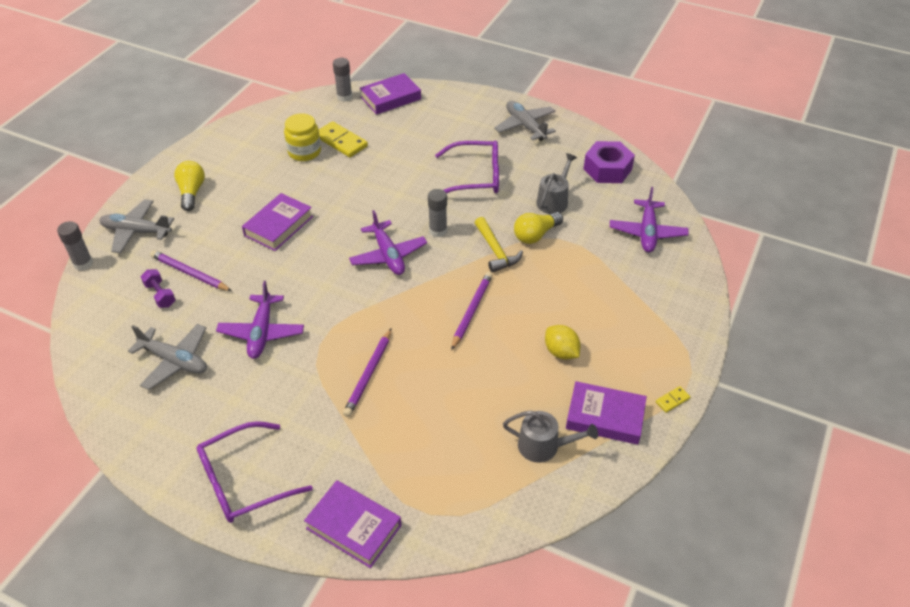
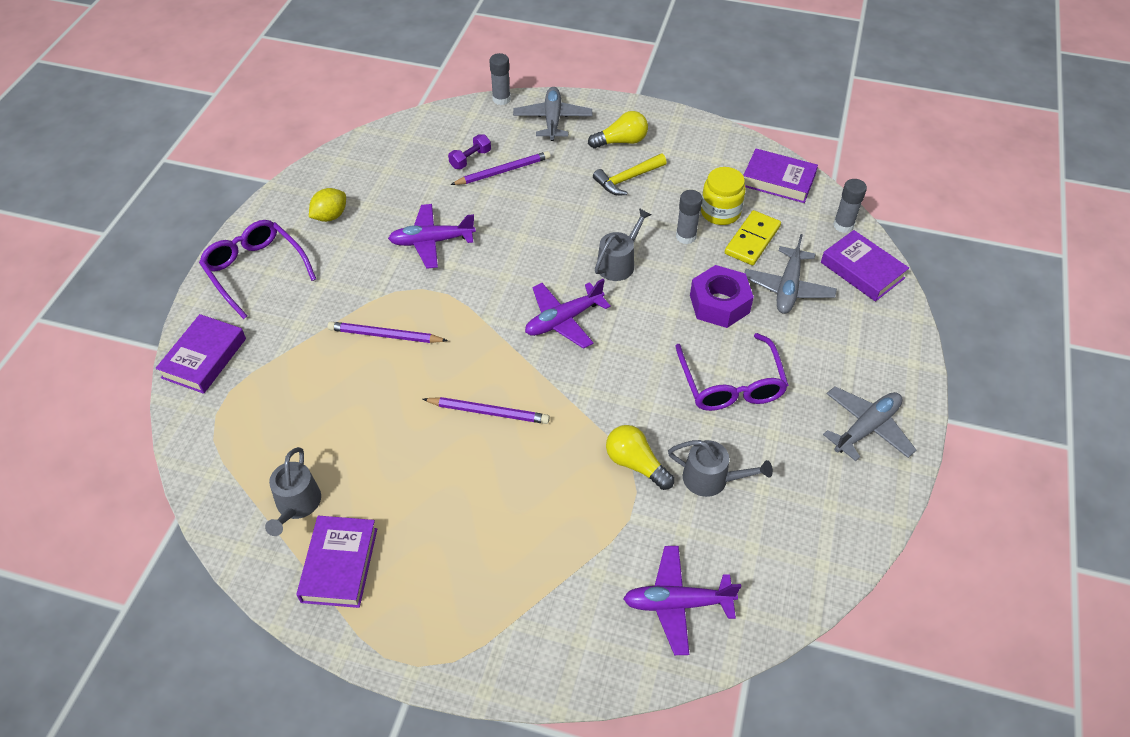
camera: 80 degrees right, 5 degrees up
(174, 361) = (389, 191): grey plane -> grey plane (788, 288)
(190, 273) = (503, 171): purple pencil -> purple pencil turned 45 degrees clockwise
(278, 226) = (587, 219): purple book -> purple book (778, 180)
(337, 215) = (618, 263): none -> grey watering can
(438, 231) = (617, 360): grey glue stick -> grey glue stick (686, 236)
(495, 251) = (595, 423): yellow hammer -> yellow hammer (627, 179)
(561, 352) = (435, 510): yellow lemon -> yellow lemon (330, 216)
(607, 169) = (805, 543): purple nut -> purple nut (719, 304)
(672, 400) = (369, 642): yellow domino -> none

